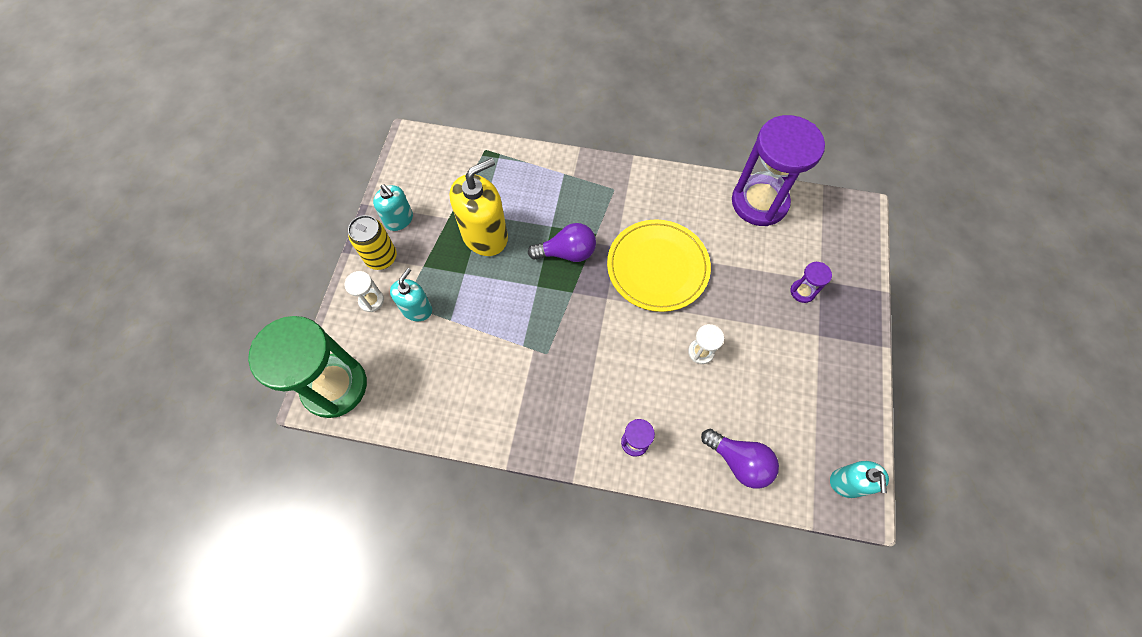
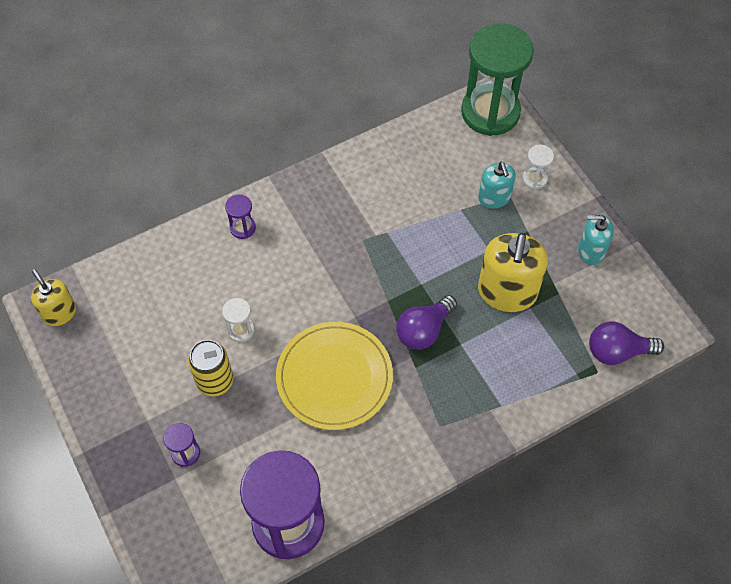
camera: 140 degrees right, 5 degrees down
(381, 258) = (566, 213): yellow can -> yellow can (215, 381)
(739, 461) = (154, 270): purple light bulb -> purple light bulb (617, 351)
(847, 483) = (59, 313): turquoise soap dispenser -> yellow soap dispenser

